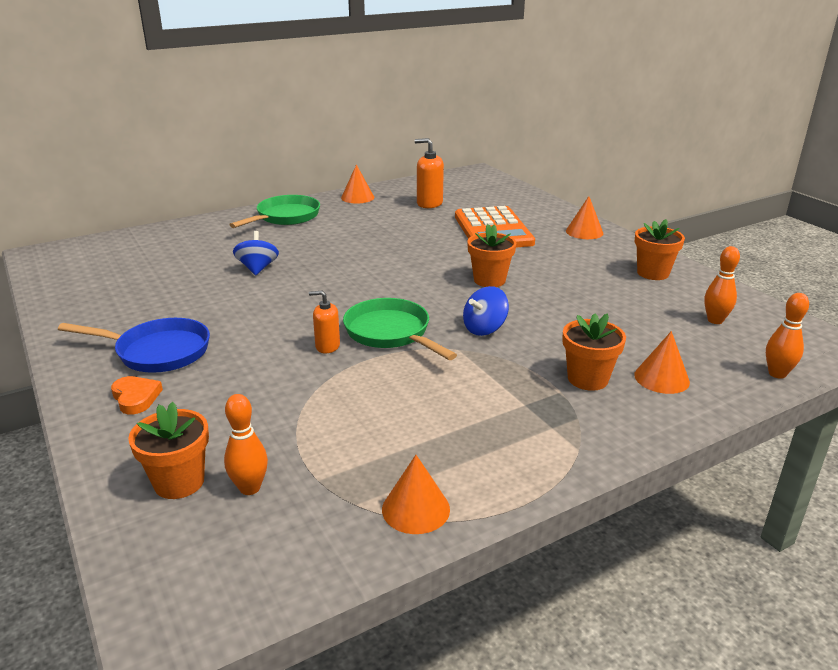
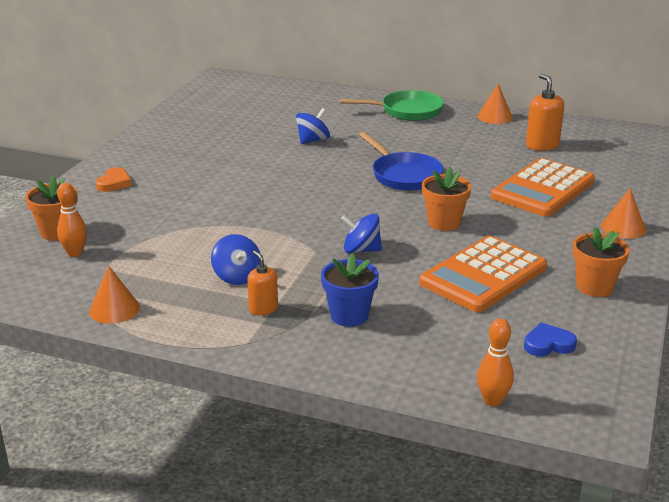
camera: 50 degrees right, 0 degrees up
(158, 352) = (166, 164): blue pan -> blue pan (404, 175)
(327, 346) = (249, 208): orange soap dispenser -> orange soap dispenser (263, 309)
(390, 333) = (299, 220): green pan -> none
(448, 405) = (237, 276): none -> blue spinning top
(587, 379) = (349, 316): orange flower pot -> blue flower pot
(590, 300) = (483, 275): none -> orange calculator
(661, 378) = (398, 347): orange cone -> none
(715, 320) = (548, 344): orange bowling pin -> blue heart

